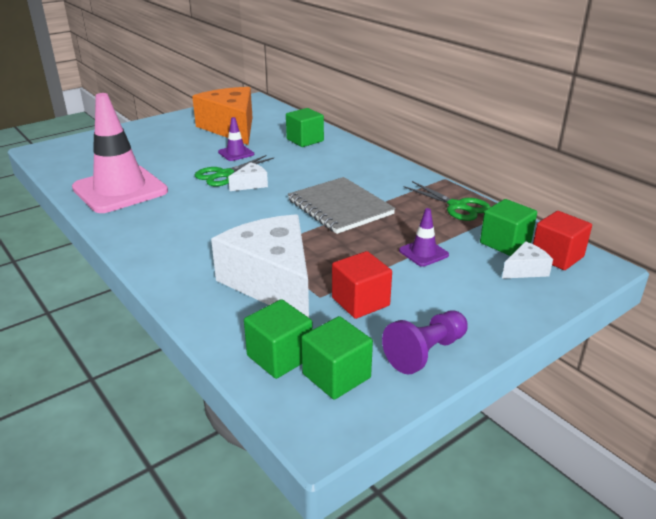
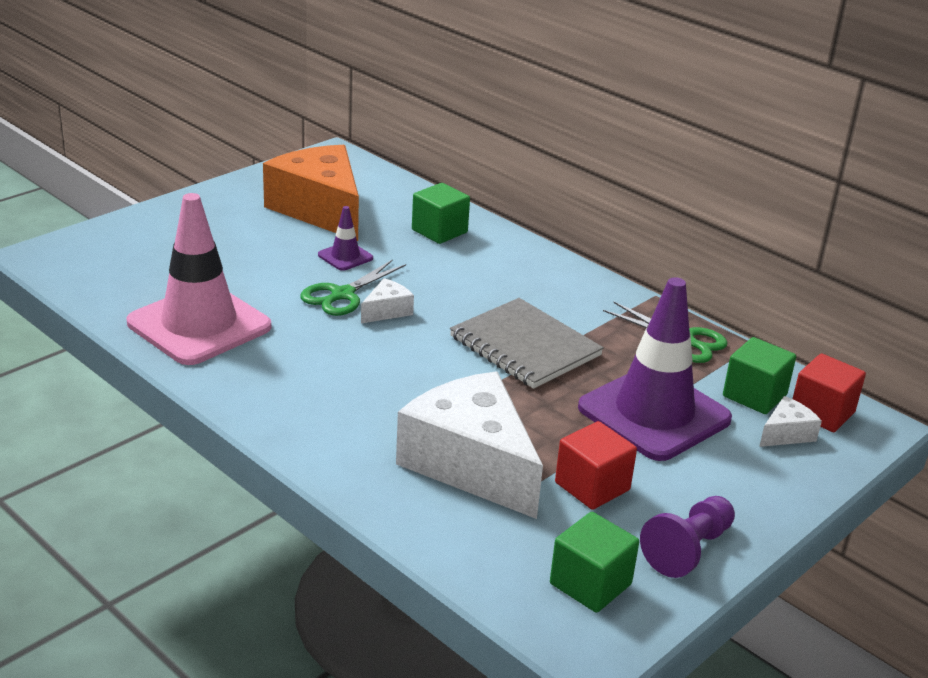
camera: 10 degrees left, 0 degrees up
(279, 357) = (515, 564): green cube -> none
(423, 253) = (654, 413): purple traffic cone -> purple traffic cone, size x2.33

